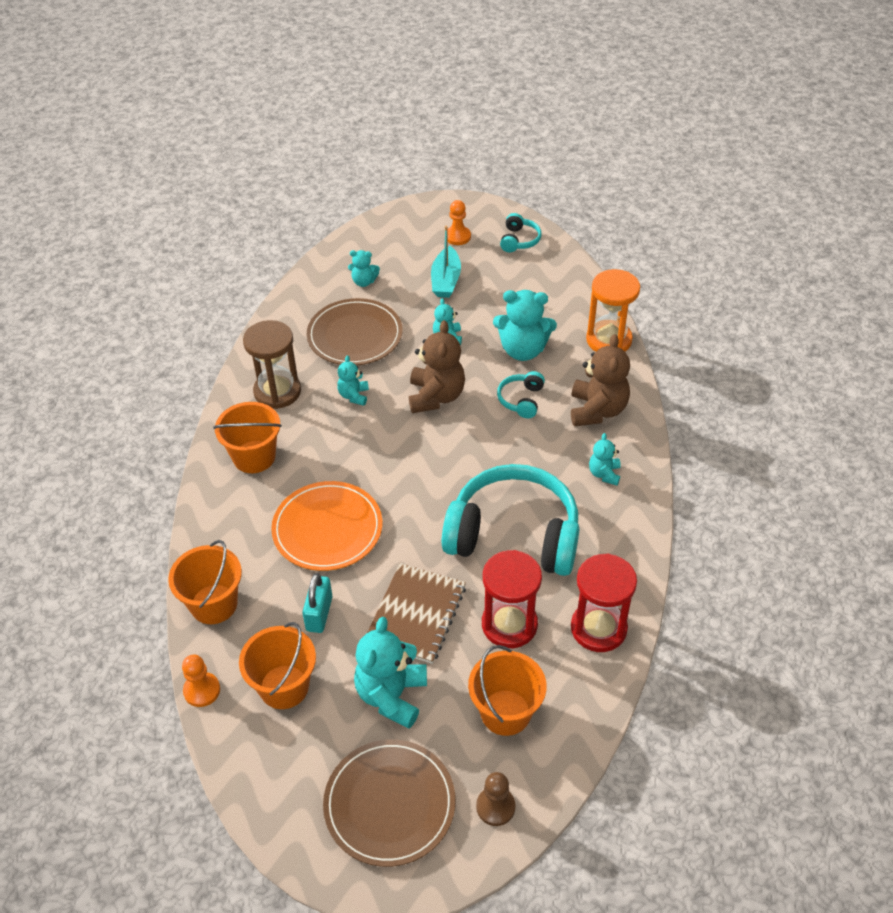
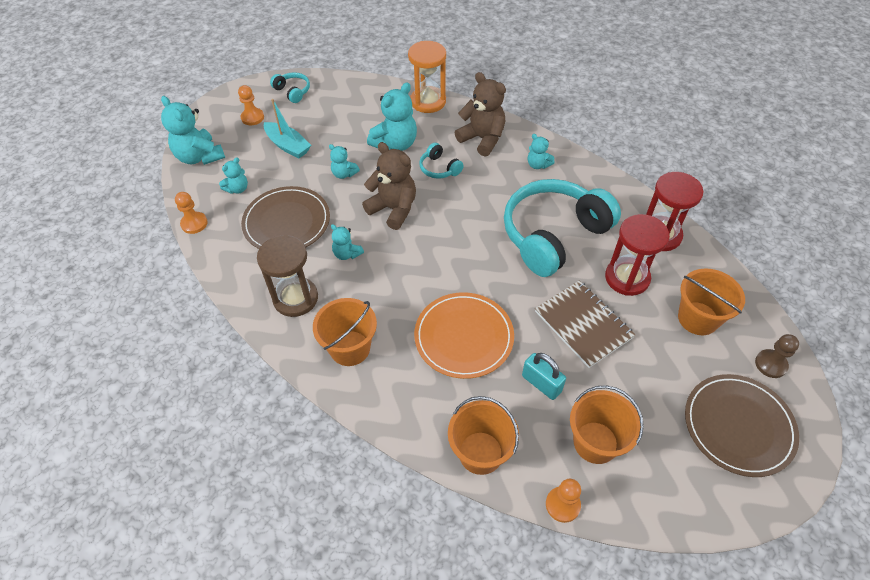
camera: 55 degrees left, 5 degrees up
(302, 281) = (194, 223): none -> orange pawn
(391, 695) = (645, 376): turquoise teddy bear -> turquoise teddy bear (199, 157)

